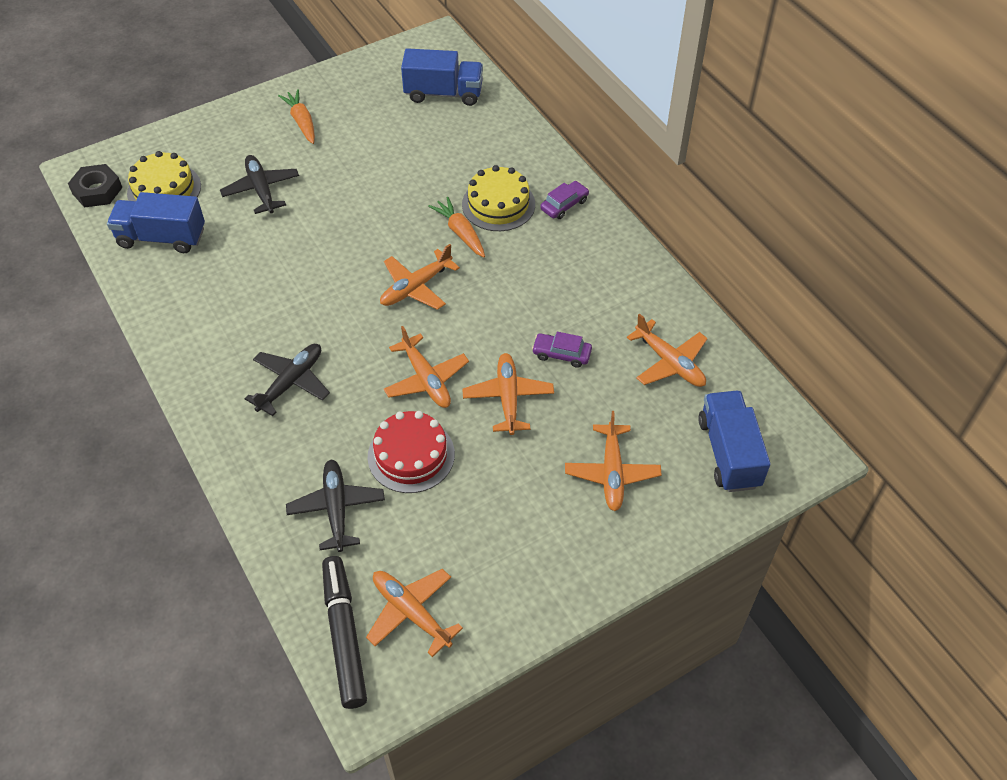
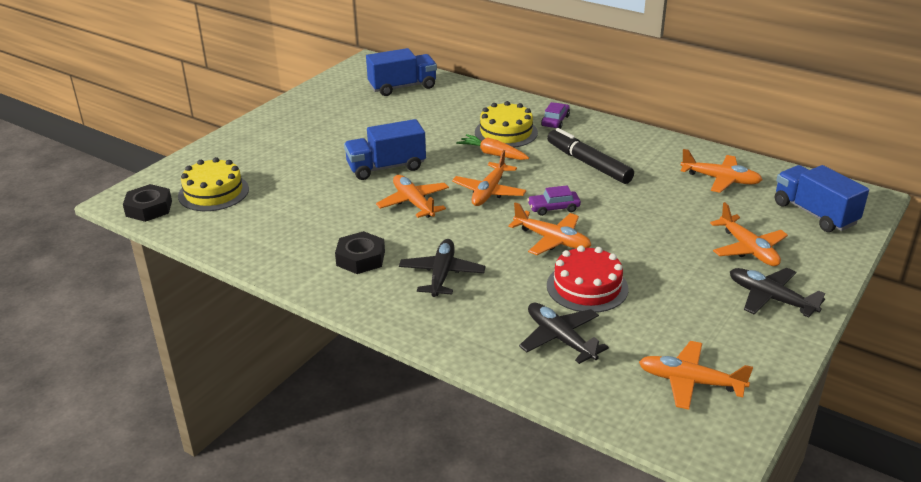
camera: 25 degrees left, 20 degrees down
(162, 237) = (238, 221): blue truck -> blue truck (386, 167)
(234, 331) = (360, 258): none -> black nut
(261, 189) = (302, 171): black plane -> black plane (770, 298)
(301, 122) = (301, 127): orange carrot -> none
(344, 635) = (651, 417): black marker -> black marker (588, 163)
(508, 398) = (626, 231): orange plane -> orange plane (413, 203)
(561, 354) = (639, 197): purple car -> purple car (553, 208)

